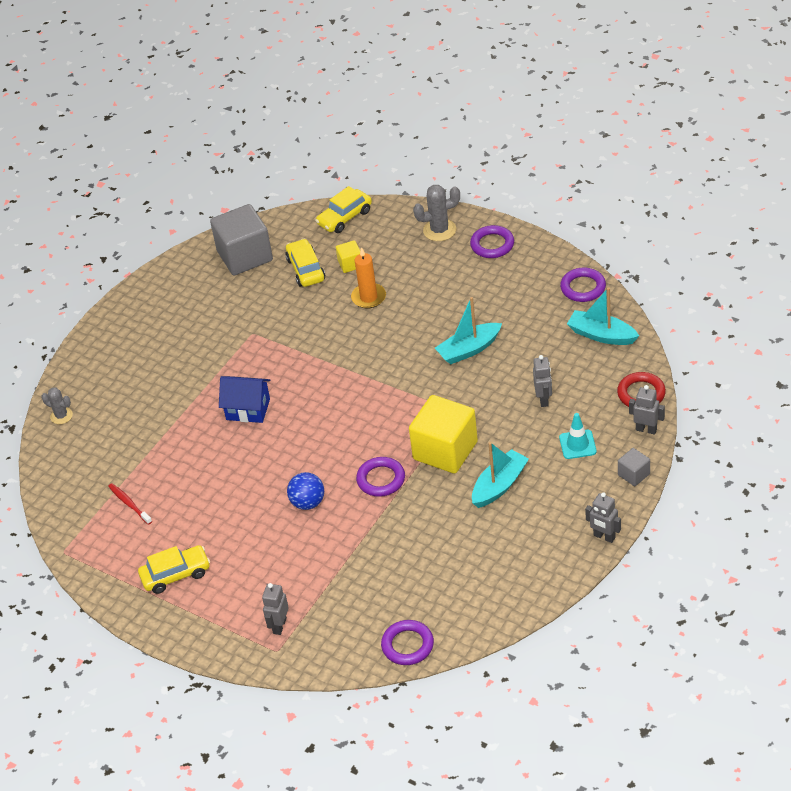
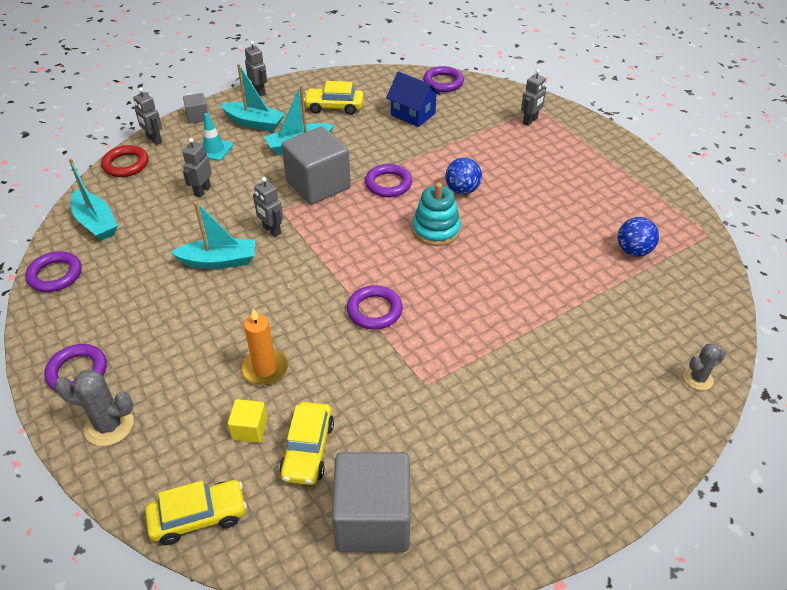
camera: 160 degrees left, 0 degrees up
(61, 416) = (698, 378): grey cactus -> grey cactus turned 75 degrees counterclockwise
(129, 504) = (633, 251): red toothbrush -> blue ball
(176, 574) = (603, 180): yellow car -> yellow car (334, 107)
(248, 409) = (475, 294): blue house -> blue house (413, 114)
(309, 451) = (436, 230): none -> turquoise stacking toy
(319, 365) = (374, 310): none -> purple ring
(445, 450) = (318, 185): yellow cube -> grey cube
(449, 391) = (271, 230): none -> grey robot
(569, 492) = (254, 123): none -> turquoise boat

